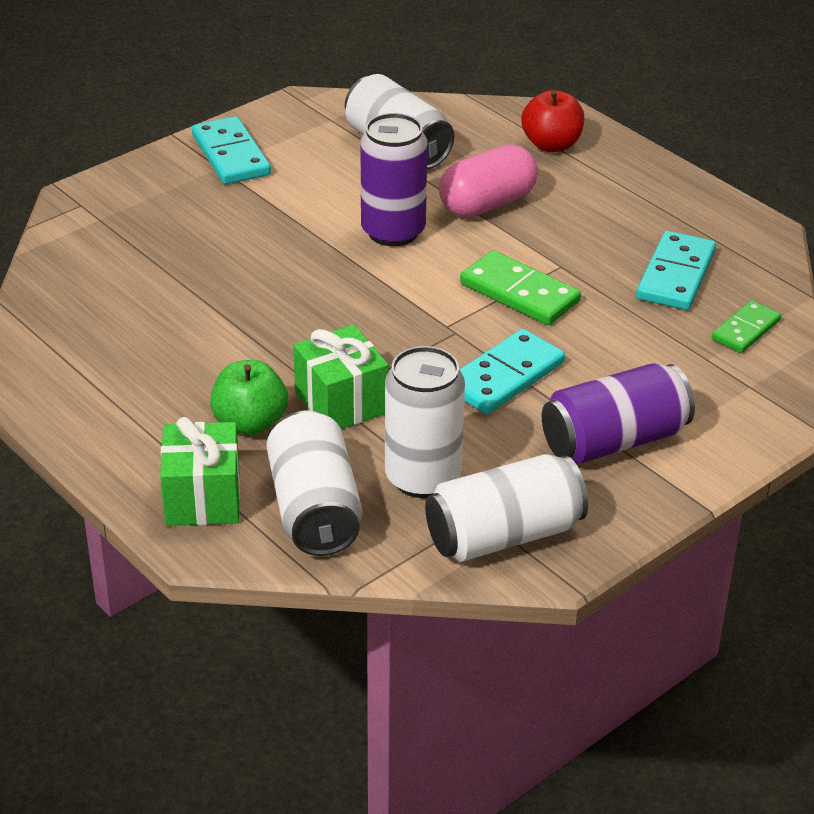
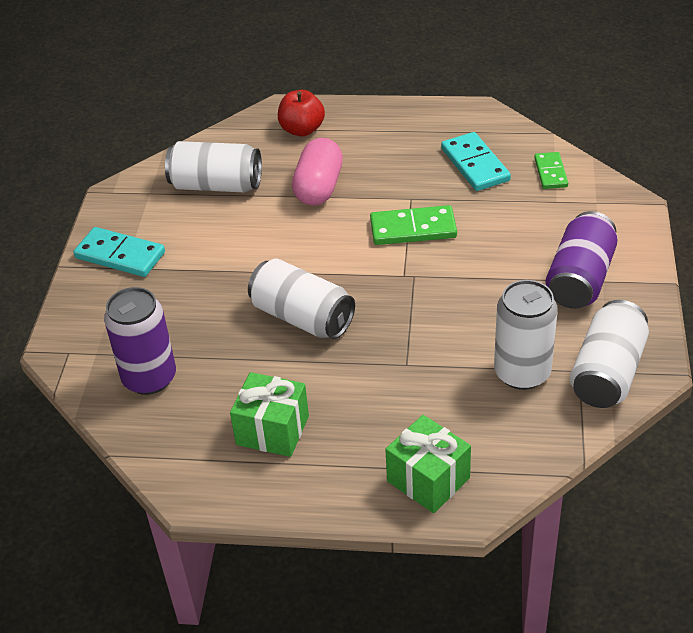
camera: 40 degrees left, 5 degrees up
(250, 423) = (385, 413): green apple -> none
(314, 509) = (496, 436): white can -> white can (302, 317)
(341, 402) = (416, 362): green gift -> green gift (272, 430)
(393, 231) = (291, 239): purple can -> purple can (149, 378)
(504, 376) = (476, 283): turquoise domino -> none

